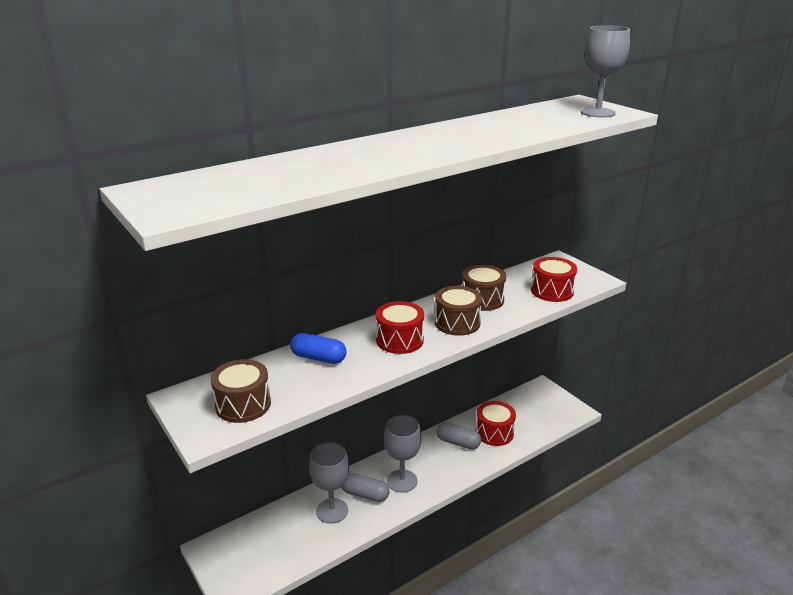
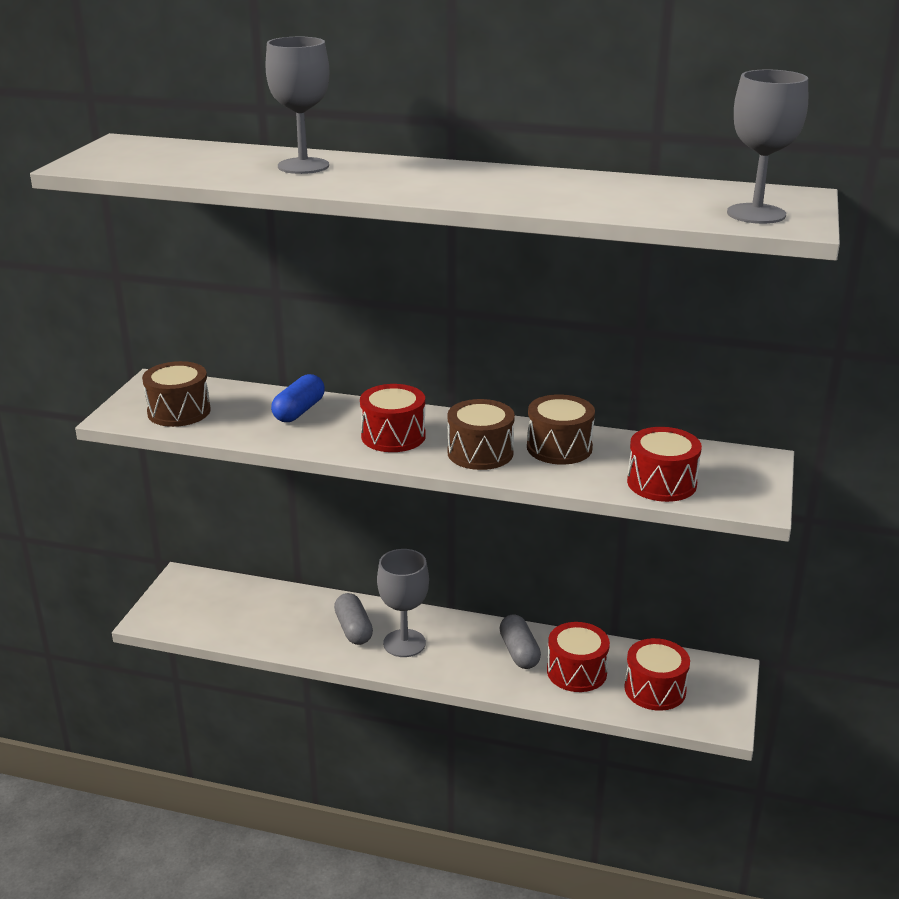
camera: 50 degrees right, 0 degrees up
(318, 358) = (299, 411): blue capsule -> blue capsule turned 45 degrees clockwise
(332, 511) = (306, 621): grey goblet -> grey goblet (303, 166)
(533, 416) = (655, 689): none -> red drum

